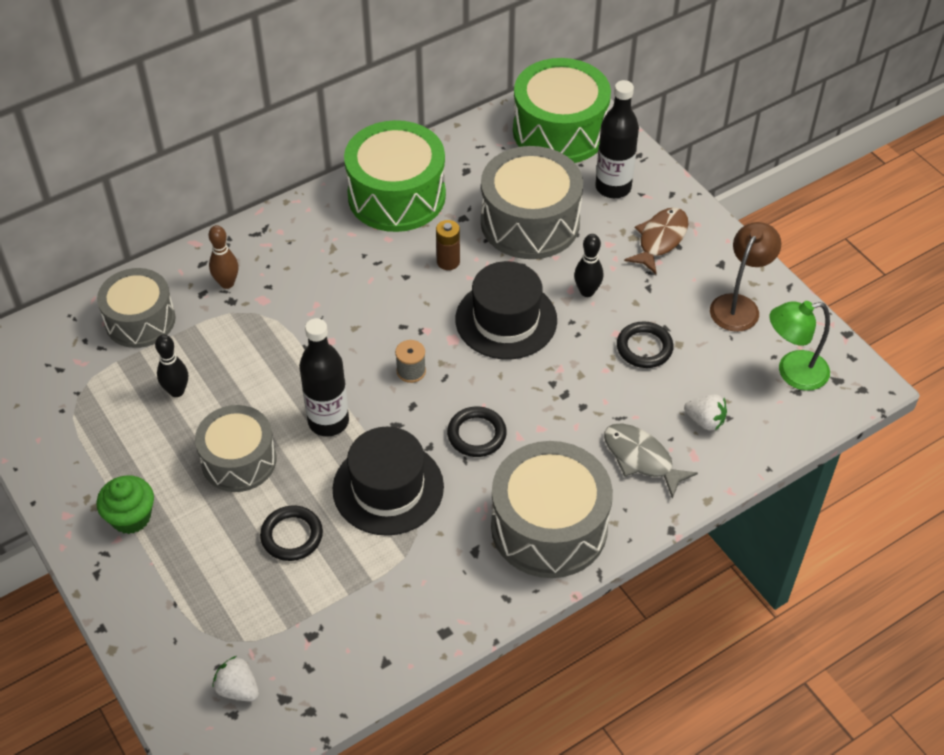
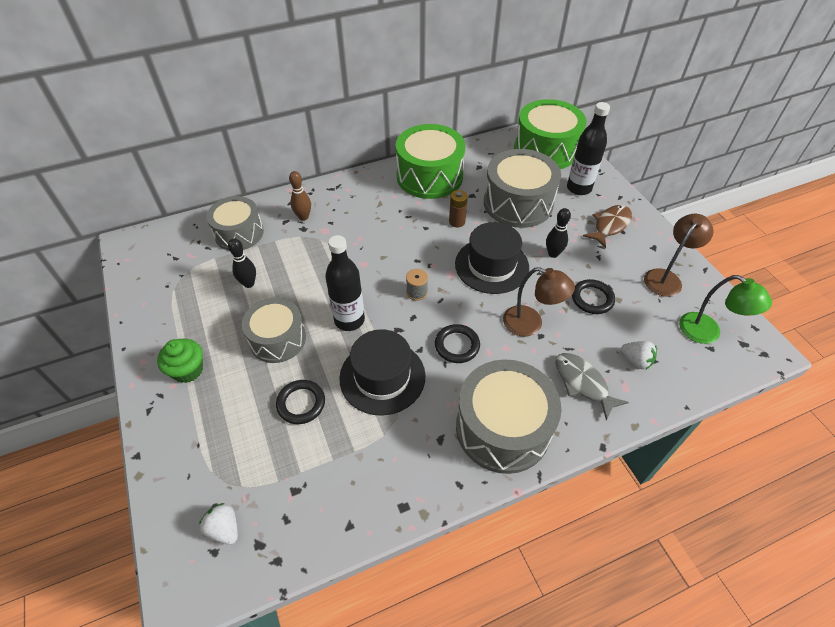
camera: 10 degrees right, 0 degrees up
(568, 393) = (530, 324): none -> brown lamp
(792, 372) = (707, 333): green lamp -> green lamp turned 135 degrees counterclockwise

